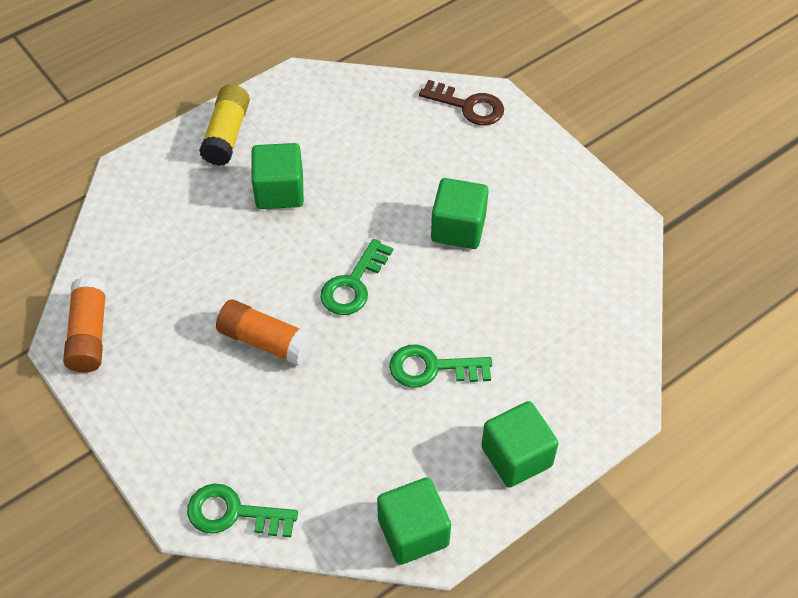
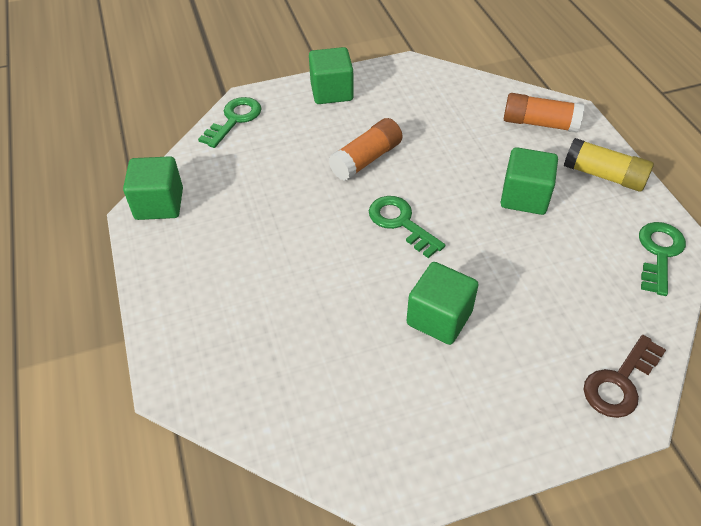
camera: 110 degrees right, 5 degrees down
(89, 334) = (413, 76): orange glue stick -> orange glue stick (539, 123)
(431, 368) = (291, 253): green key -> green key (659, 253)
(516, 456) = (177, 285): green cube -> green cube (331, 92)

